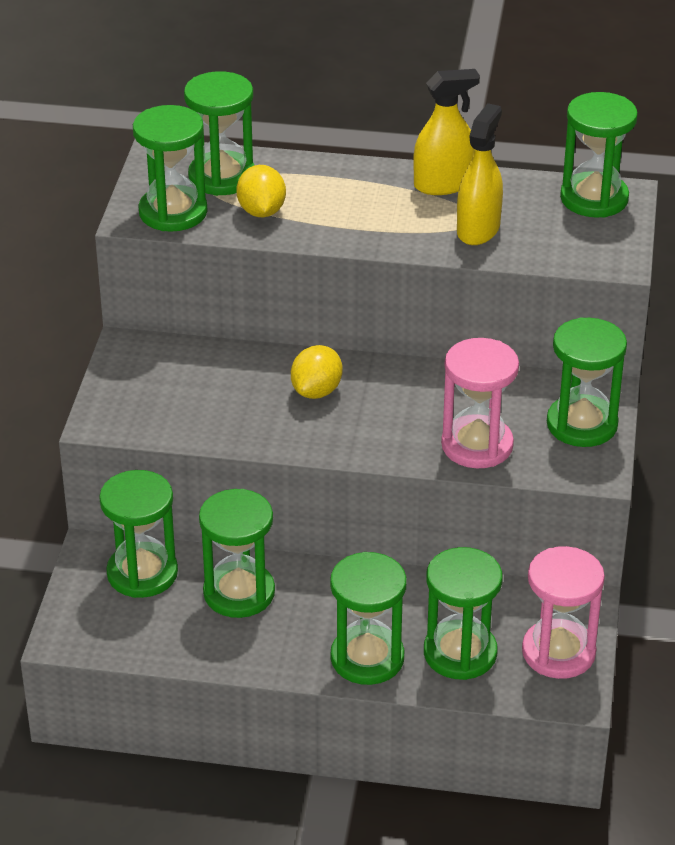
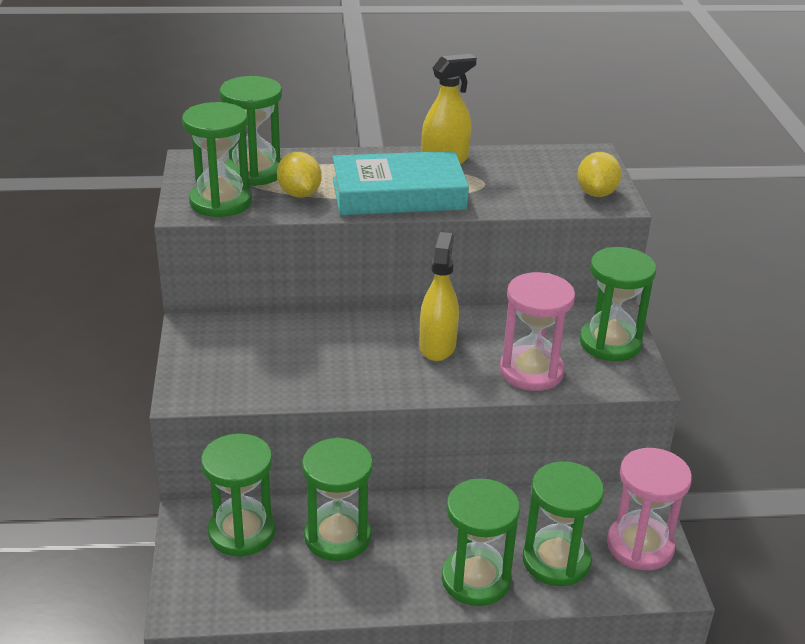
camera: 15 degrees left, 5 degrees down
(316, 391) = (374, 344): yellow lemon -> yellow lemon (596, 193)
(371, 223) = (398, 194): none -> turquoise book
(478, 229) = (490, 190): yellow spray bottle -> yellow spray bottle (437, 346)
(594, 198) = (571, 159): green hourglass -> none

